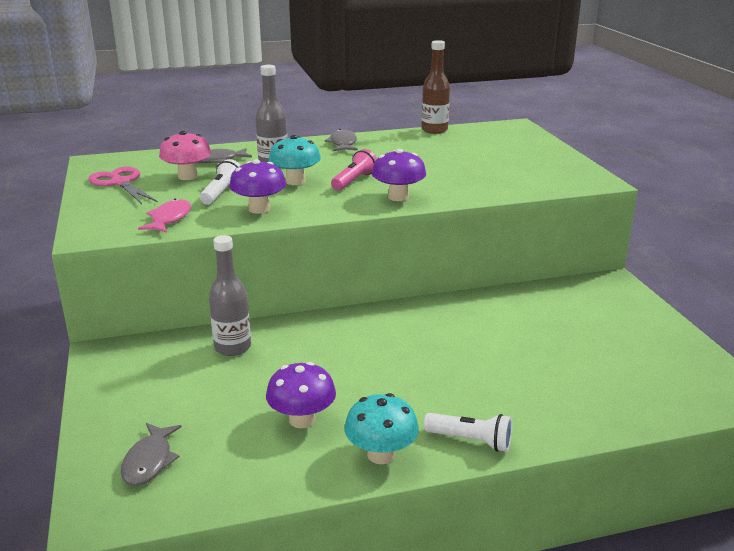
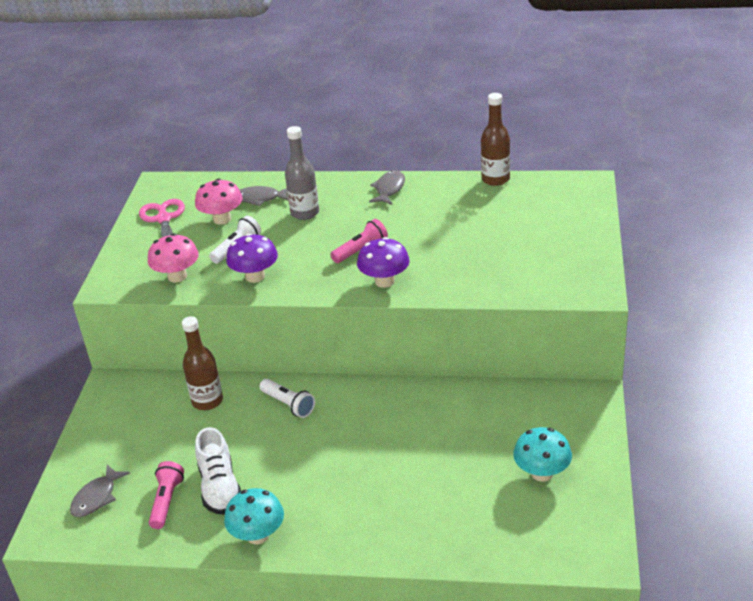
camera: 25 degrees right, 10 degrees up
(169, 219) = (177, 276): pink fish -> pink mushroom
(232, 347) = (207, 401): grey bottle -> brown bottle
(245, 446) = (166, 501): none -> pink flashlight
(295, 181) = (309, 242): turquoise mushroom -> turquoise mushroom (542, 473)
(302, 420) = (220, 487): purple mushroom -> white shoe
(471, 441) = (333, 541): white flashlight -> white flashlight (288, 404)

